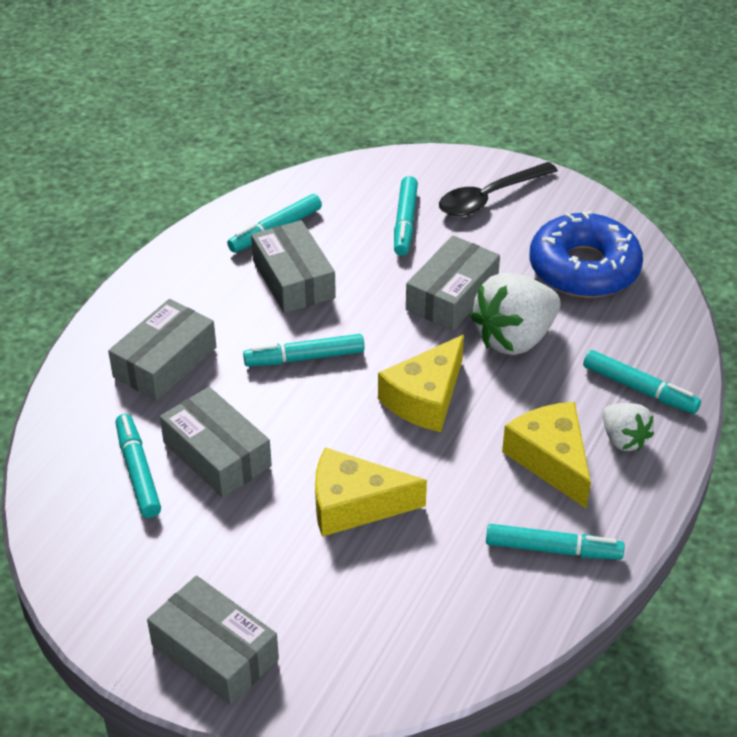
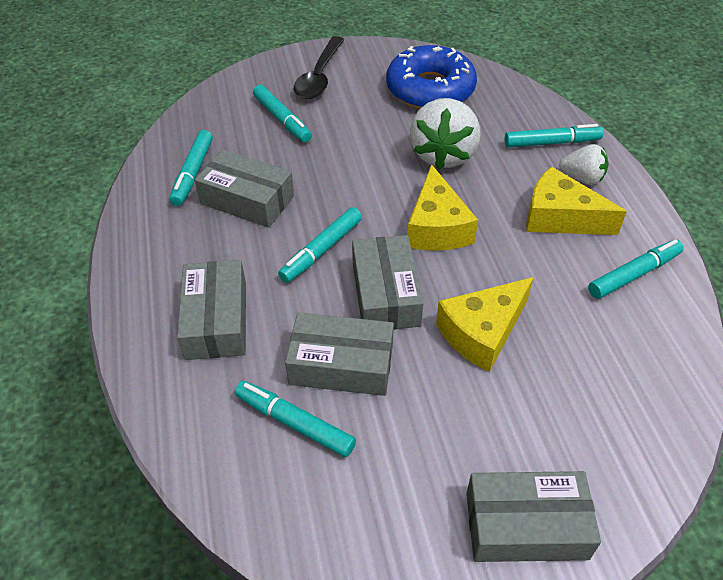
camera: 40 degrees left, 5 degrees up
(452, 295) = (371, 150): grey box -> grey box (385, 294)

